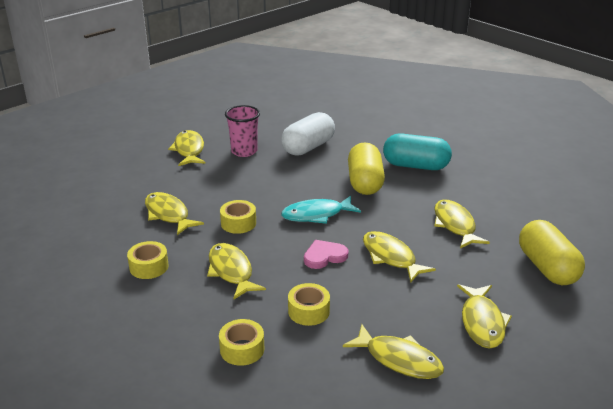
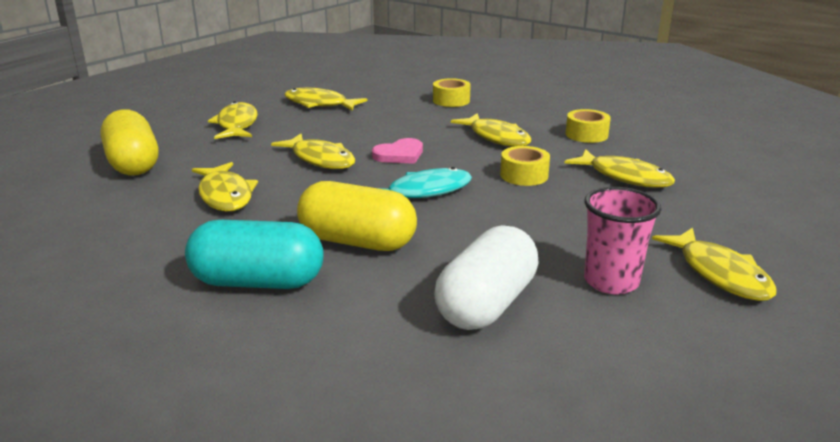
camera: 170 degrees right, 5 degrees down
(308, 311) = (403, 120): yellow tape -> none
(365, 182) = (357, 242): yellow capsule -> yellow capsule turned 60 degrees counterclockwise

